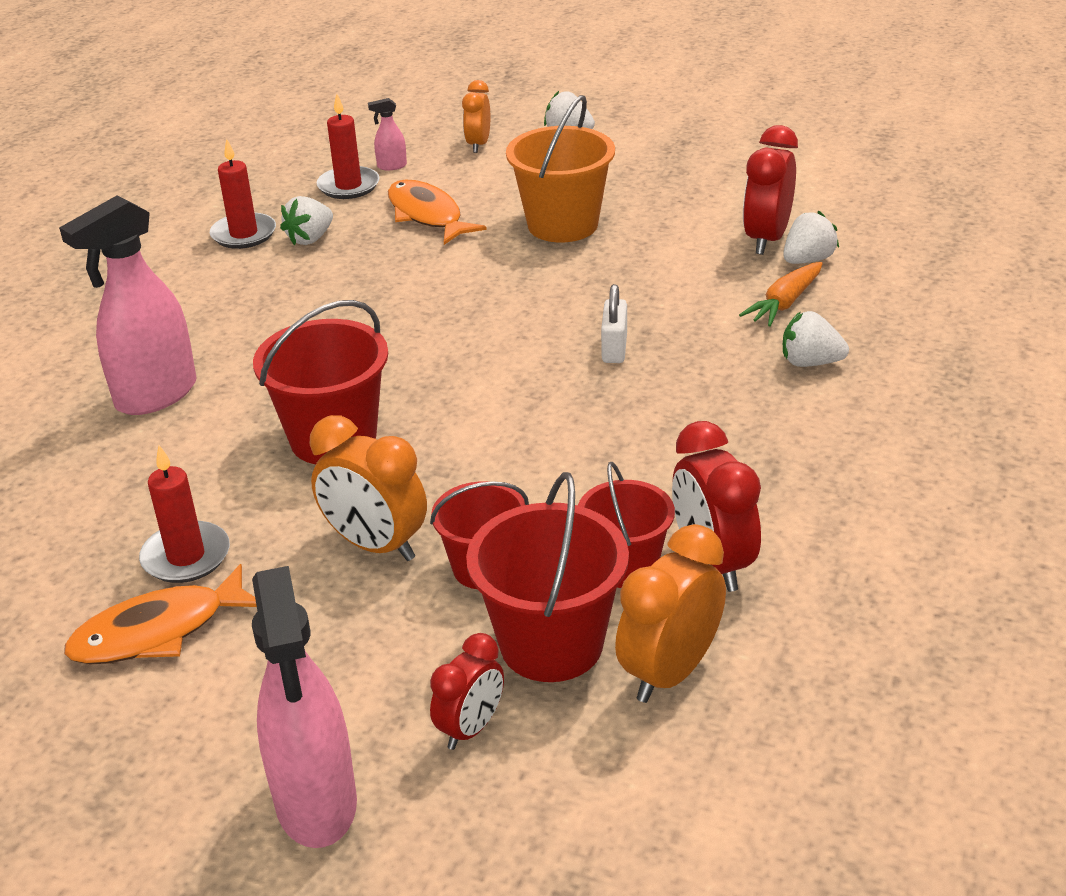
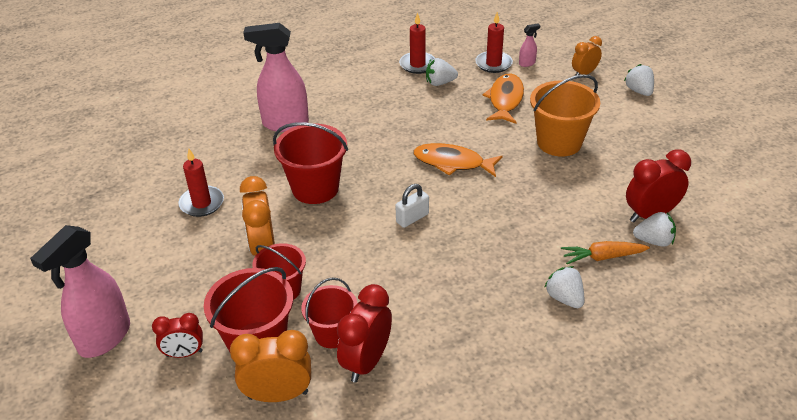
camera: 45 degrees right, 5 degrees up
(158, 631) = (154, 228): orange fish -> orange fish (452, 163)
(391, 166) = (527, 63): pink spray bottle -> pink spray bottle turned 120 degrees clockwise
(614, 348) = (484, 225): white padlock -> white padlock (412, 218)

